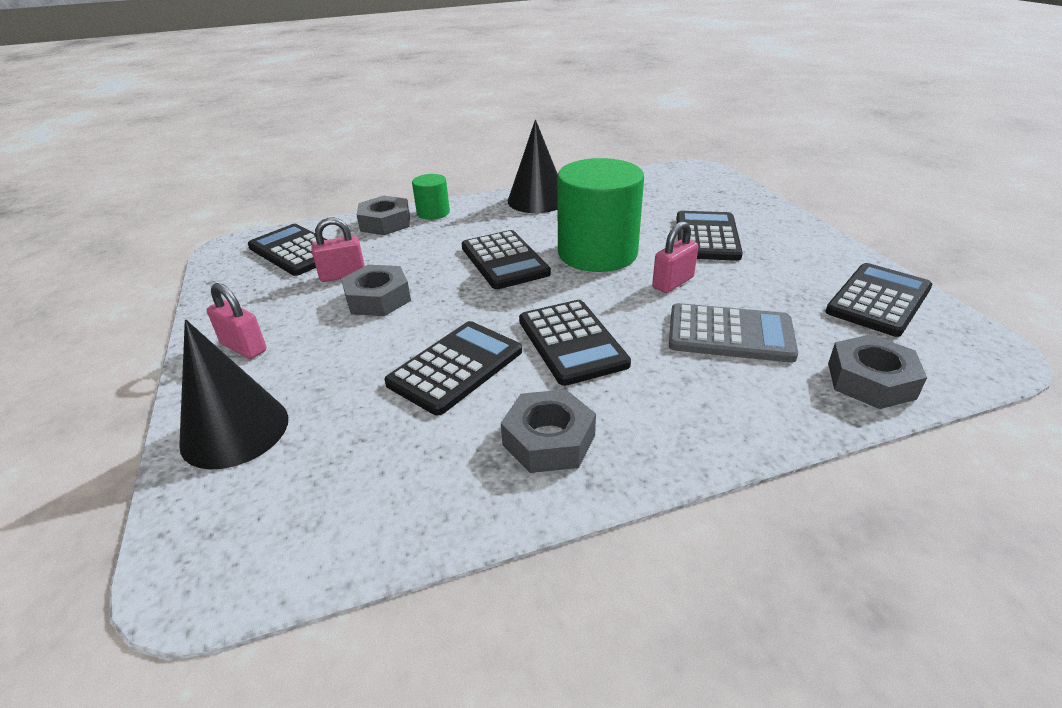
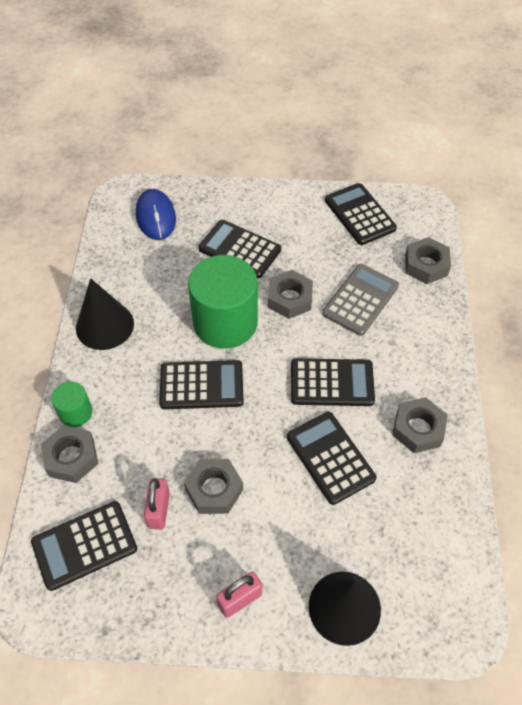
camera: 70 degrees left, 20 degrees up
(673, 283) = (290, 298): pink padlock -> grey nut
(692, 188) = (156, 217): none -> blue mouse

